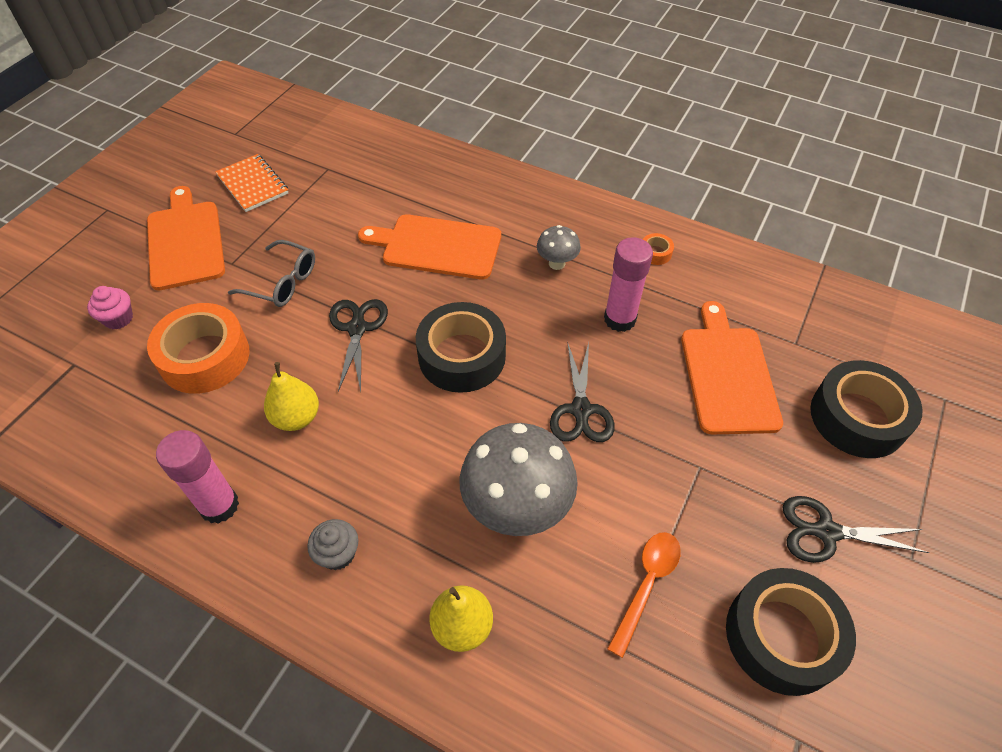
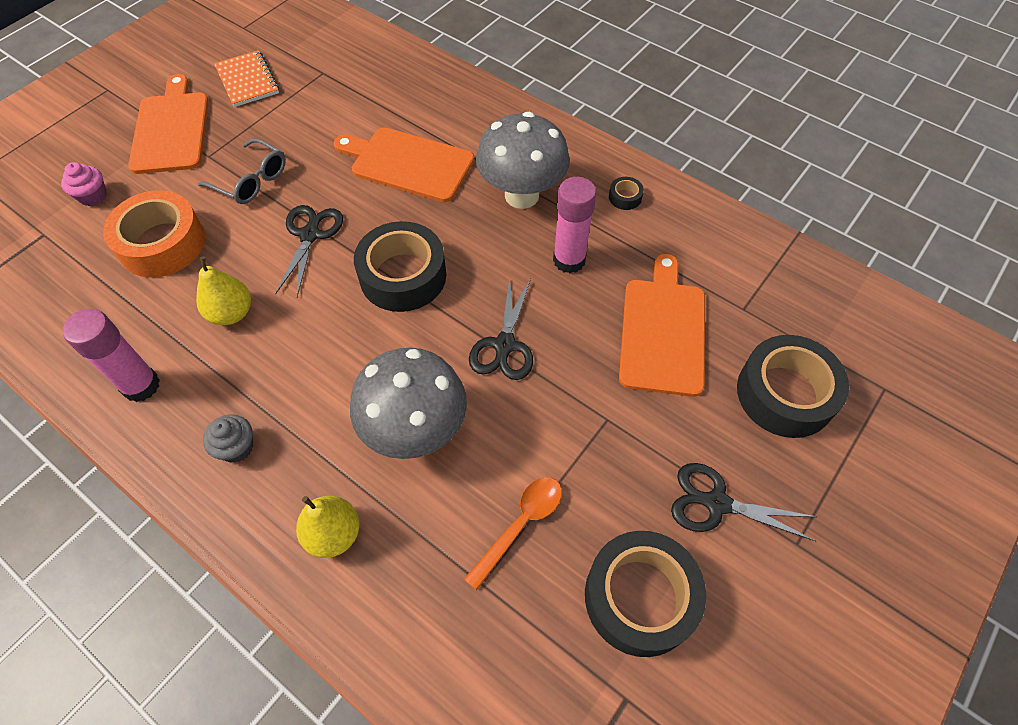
camera: 10 degrees right, 5 degrees up
(557, 263) = (521, 195): grey mushroom -> grey mushroom, size x2.03
(655, 253) = (625, 197): orange tape -> black tape

